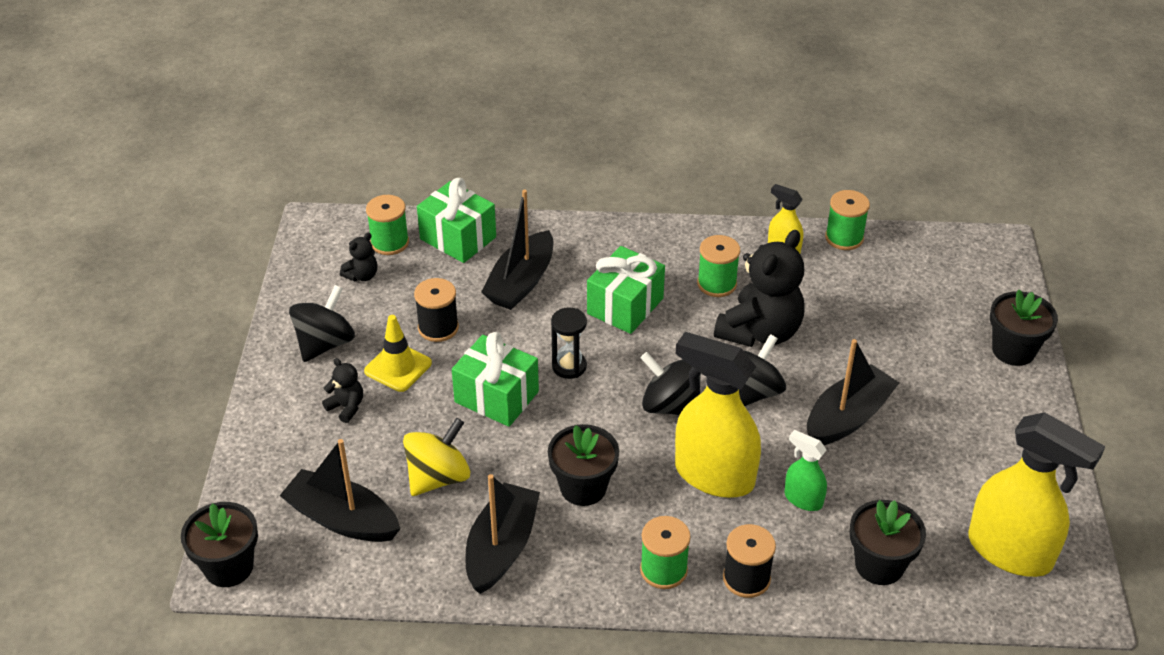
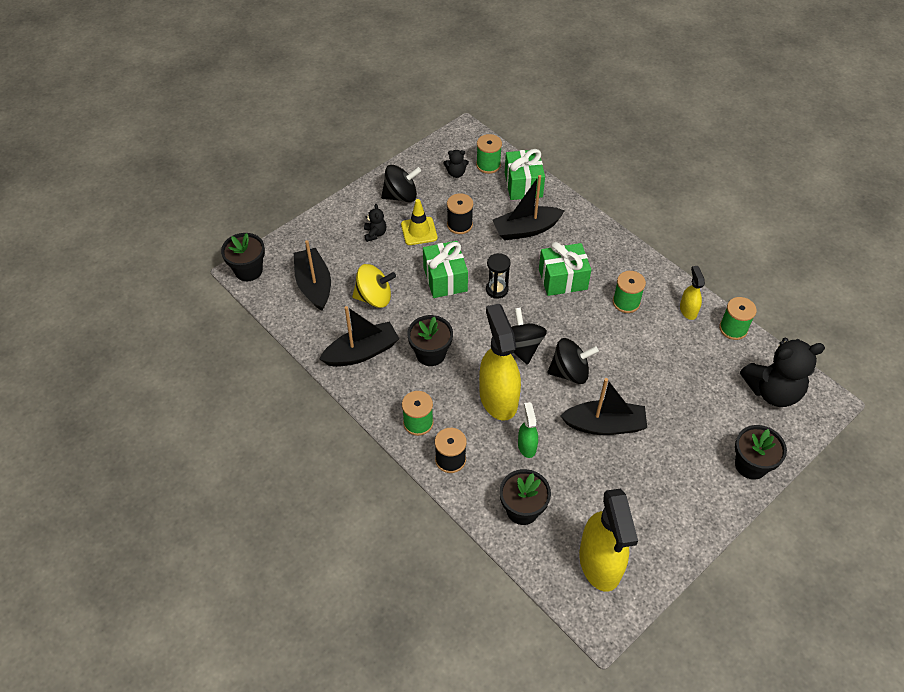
camera: 45 degrees right, 10 degrees up
(760, 332) = (616, 345): black teddy bear -> black teddy bear (772, 391)

